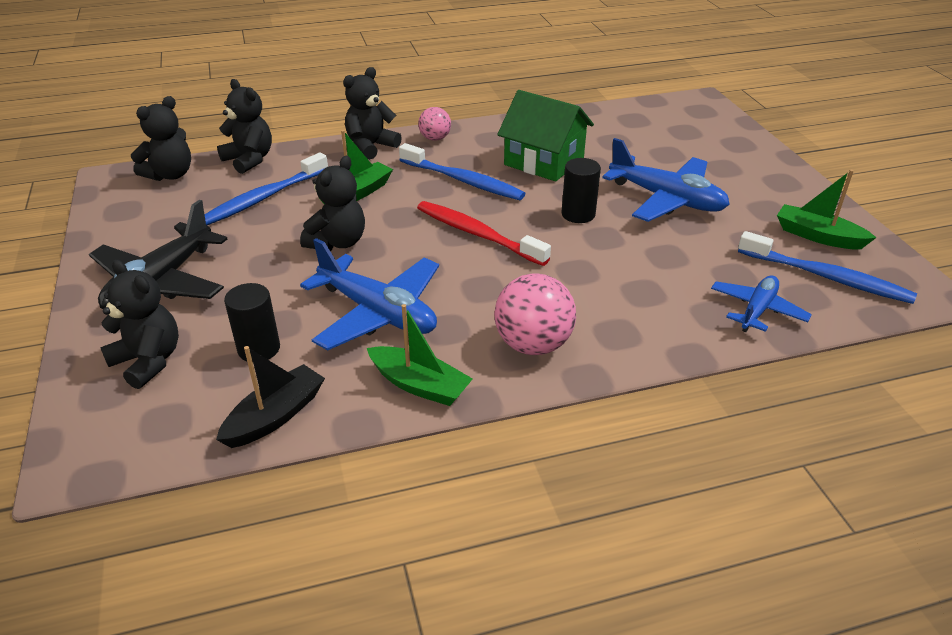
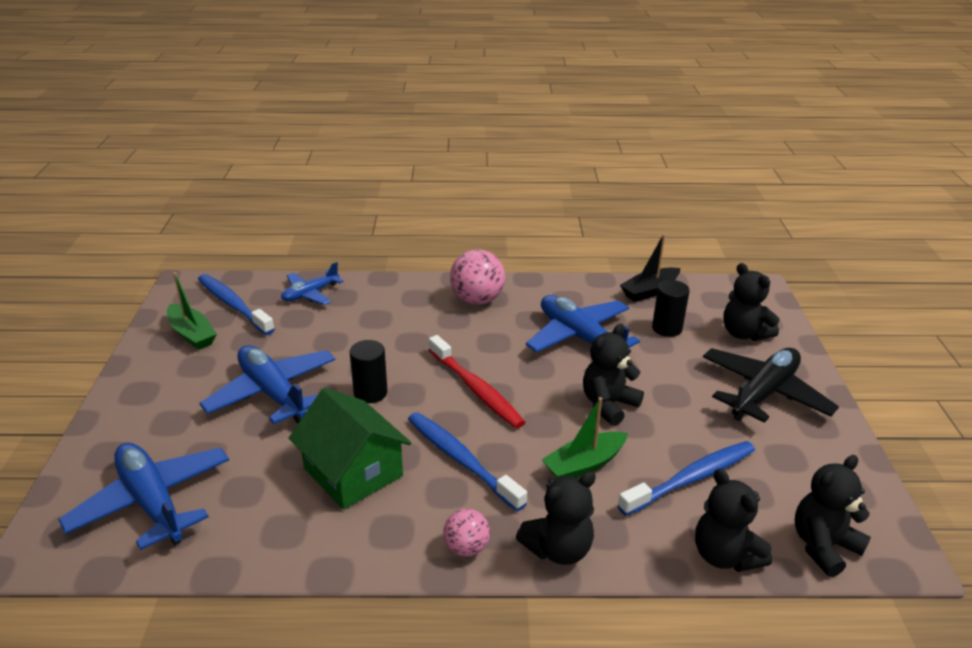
camera: 165 degrees left, 5 degrees down
(419, 385) = (559, 291): green boat -> none
(667, 127) = (152, 502): none -> blue plane

